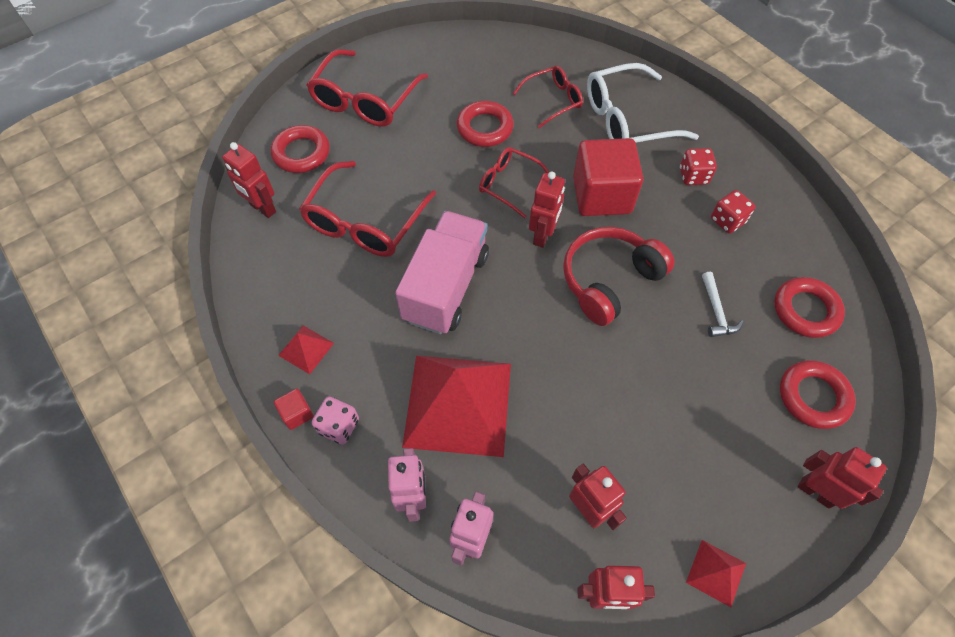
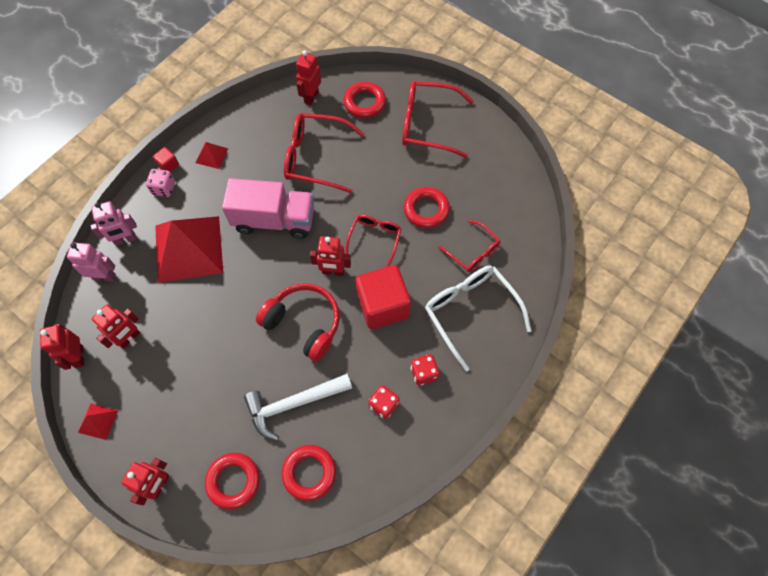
camera: 75 degrees right, 5 degrees up
(716, 311) = (293, 404): white hammer -> white hammer, size x1.91

